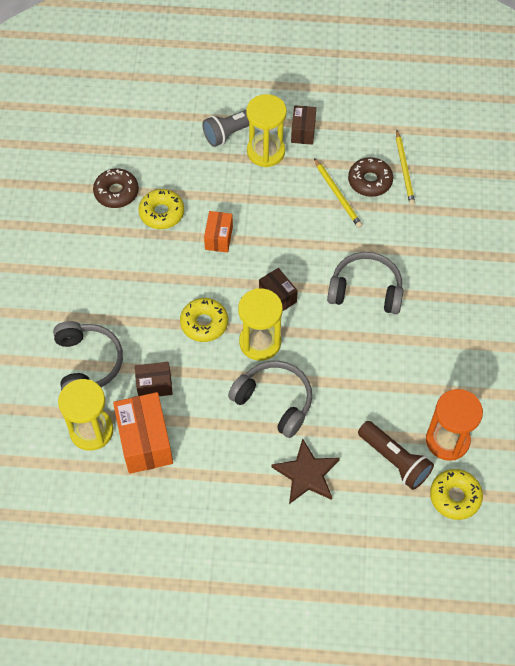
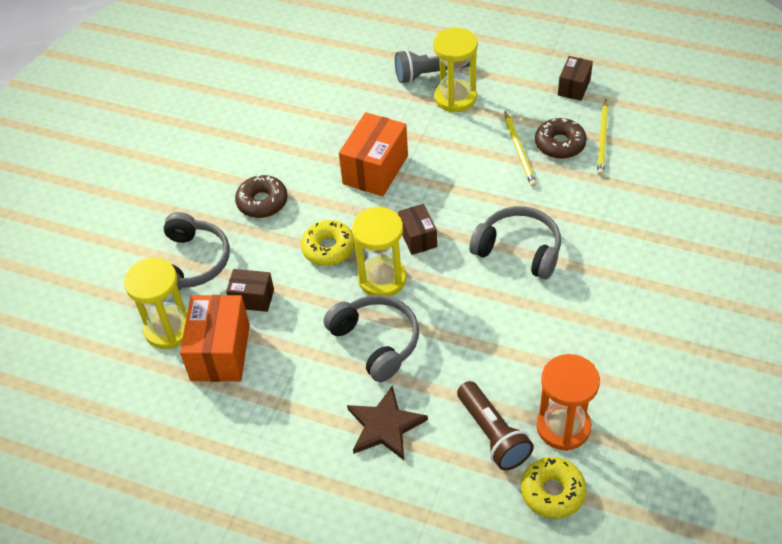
camera: 20 degrees right, 10 degrees down
(116, 192) = (286, 109): brown donut -> brown donut (262, 202)
(162, 213) = (324, 136): yellow donut -> none
(219, 238) = (375, 170): orange box -> orange box, size x1.74
(303, 132) = (502, 86): brown box -> brown box (574, 87)

